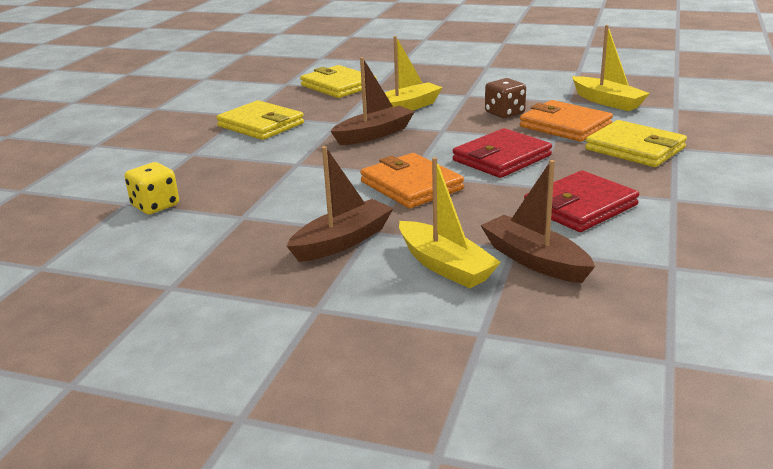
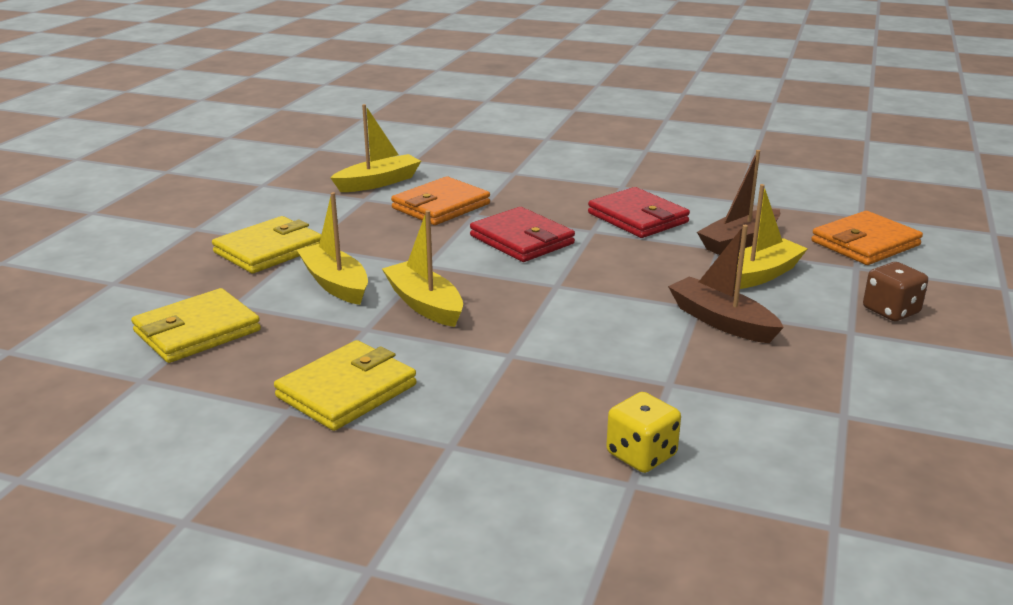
camera: 90 degrees left, 0 degrees up
(374, 134) = (424, 304): brown boat -> yellow boat
(411, 185) = (587, 285): orange wallet -> orange wallet (865, 243)
(504, 113) = (387, 230): brown dice -> brown dice (891, 311)
(635, 149) = (512, 186): yellow wallet -> yellow wallet (269, 250)

